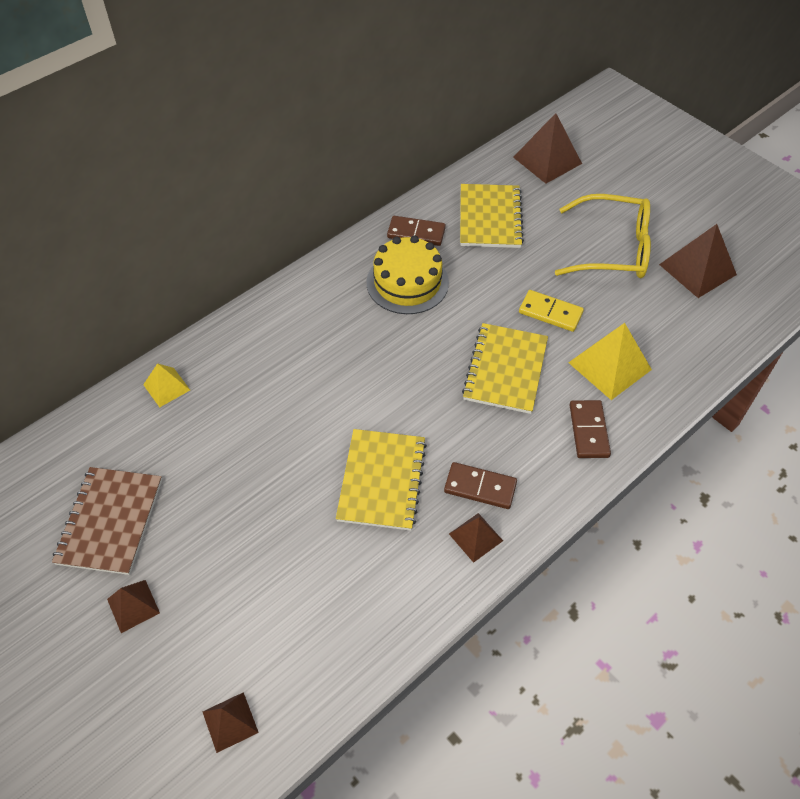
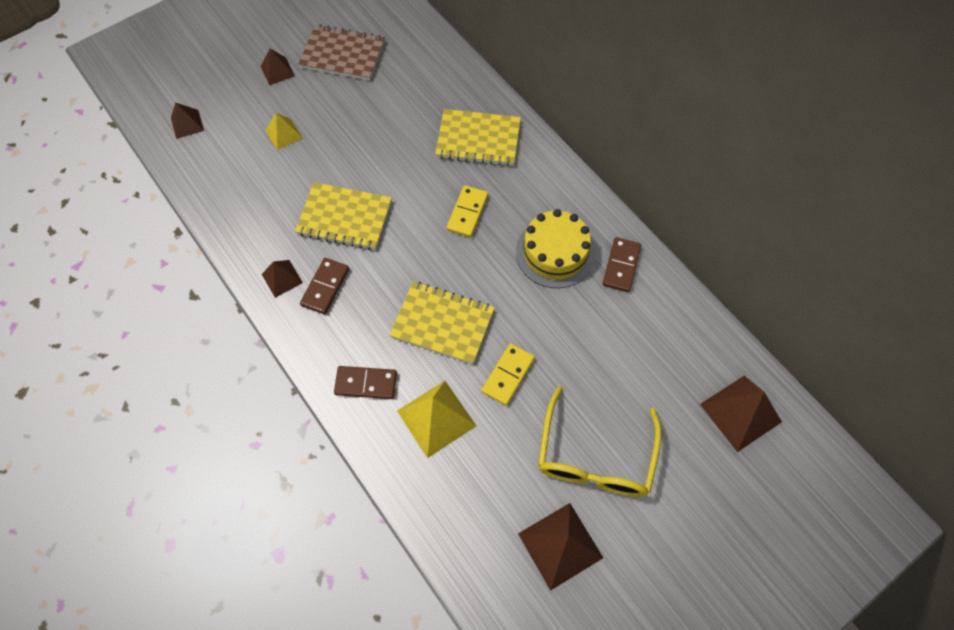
camera: 95 degrees right, 10 degrees up
(166, 387) = (454, 79): yellow pyramid -> yellow pyramid (284, 134)
(364, 358) = (467, 213): none -> yellow domino
(490, 218) = (643, 337): yellow notebook -> yellow notebook (478, 139)

